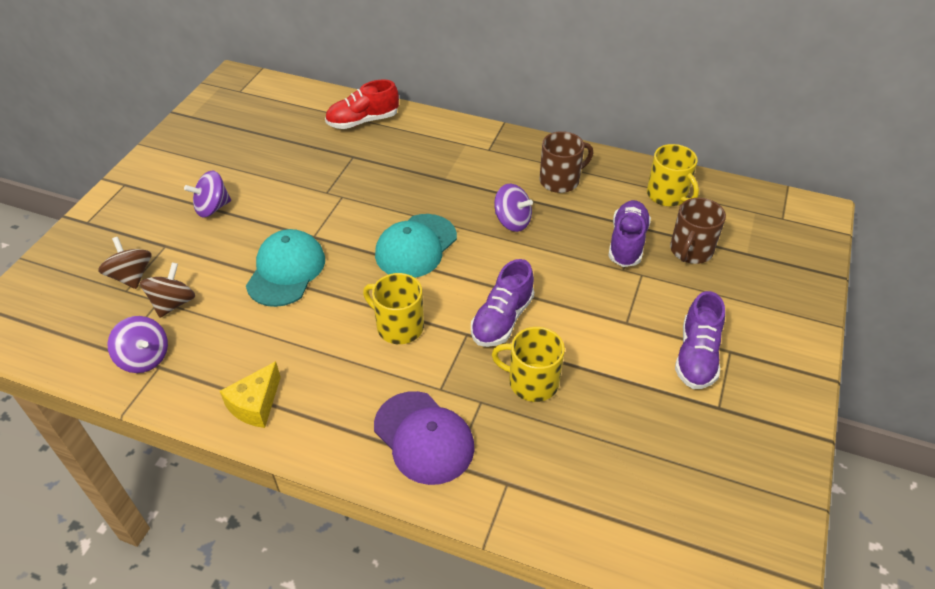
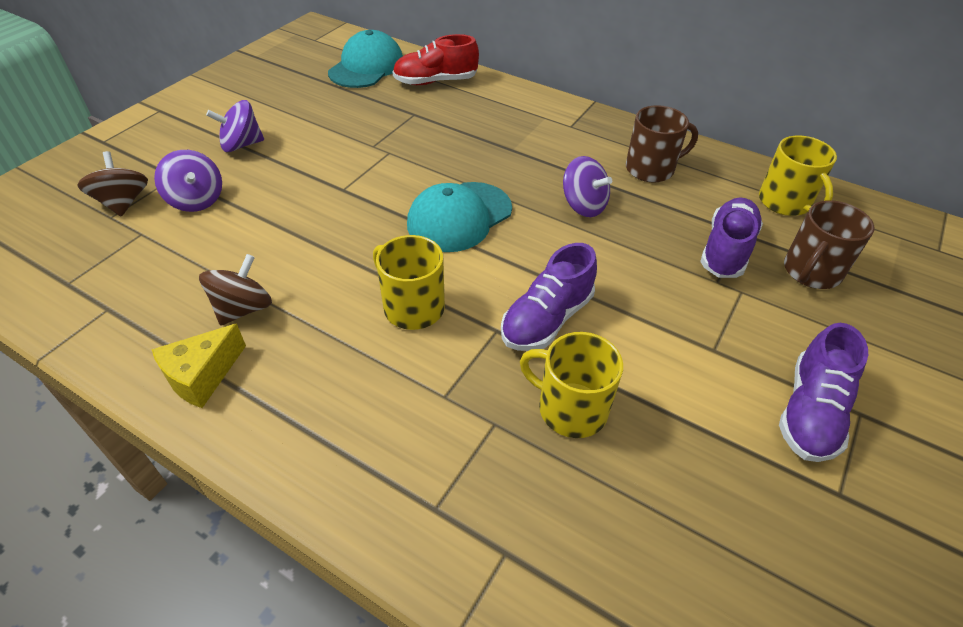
camera: 10 degrees right, 0 degrees up
(144, 357) = (96, 295): purple spinning top -> purple spinning top (196, 200)
(173, 303) = (156, 238): brown spinning top -> brown spinning top (243, 308)
(286, 271) = (298, 222): turquoise cap -> turquoise cap (366, 67)
(424, 437) = (404, 460): purple cap -> none

